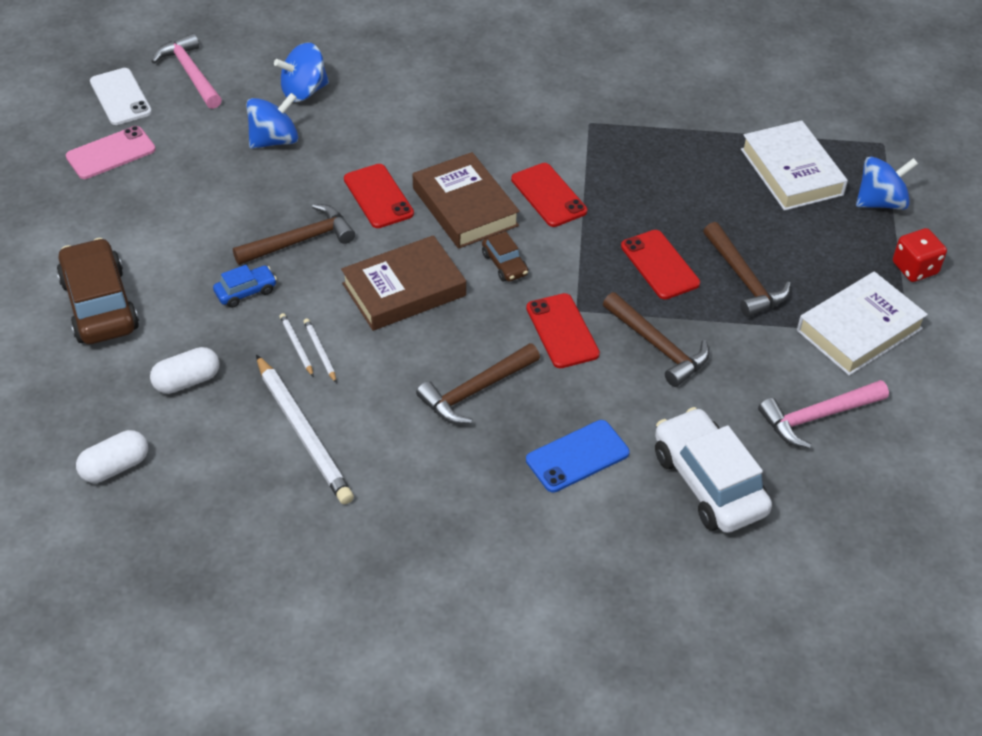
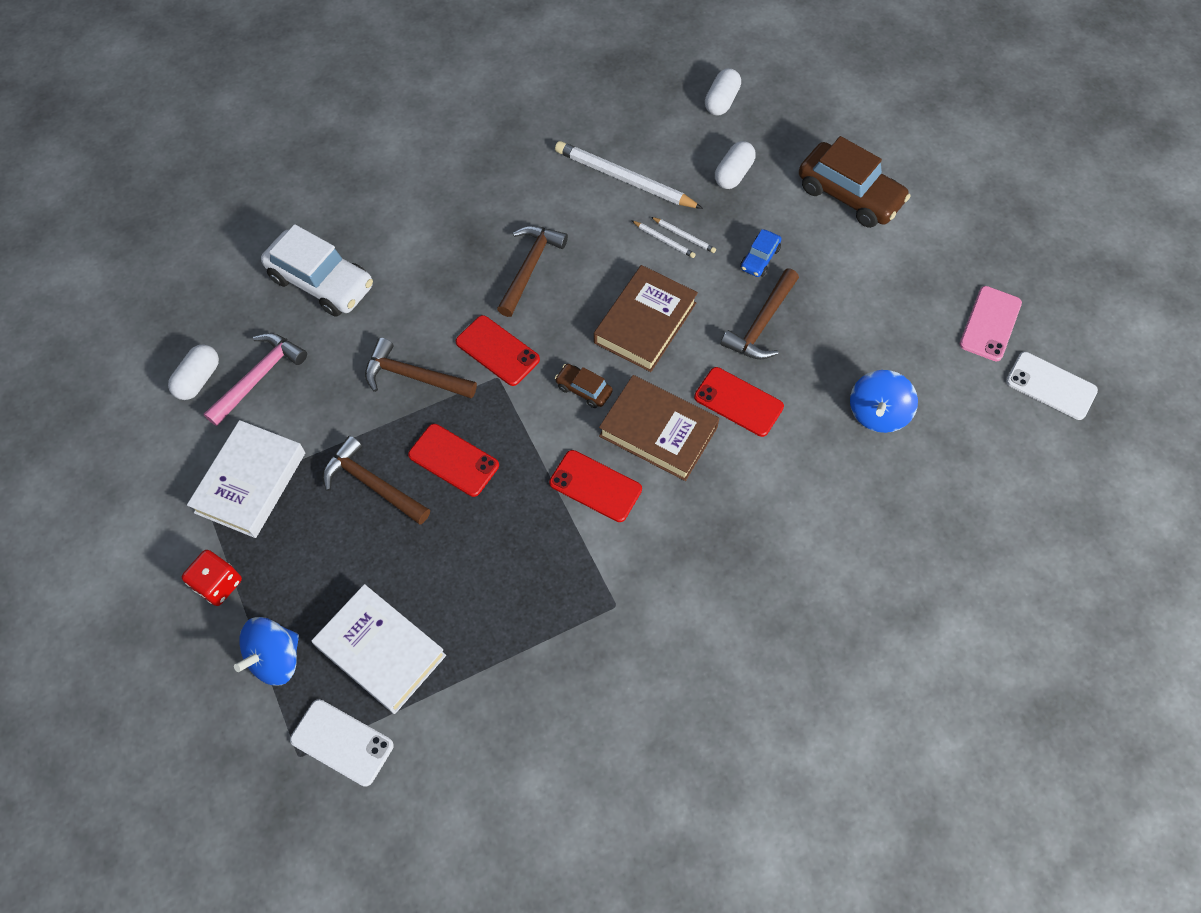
camera: 150 degrees right, 15 degrees up
(191, 73) = (1025, 449): pink hammer -> none
(304, 91) = (907, 487): blue spinning top -> none
(577, 456) = (426, 255): blue phone -> none
(846, 137) = (342, 742): none -> white phone
(883, 444) = (198, 379): none -> white capsule

